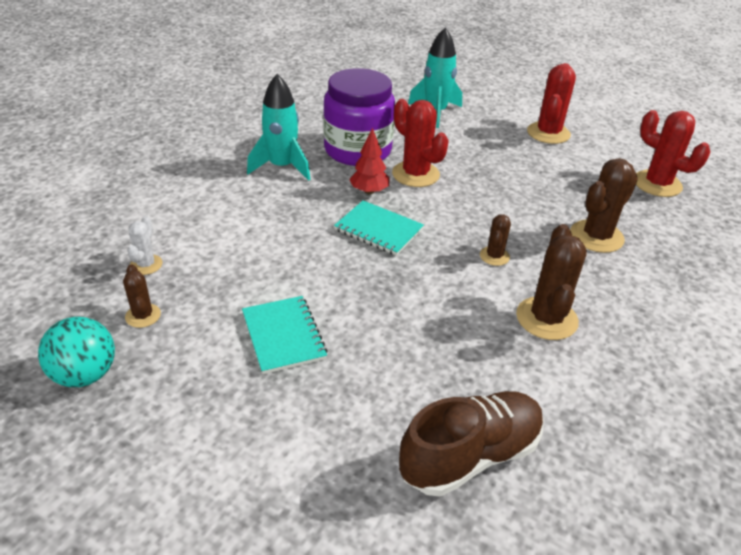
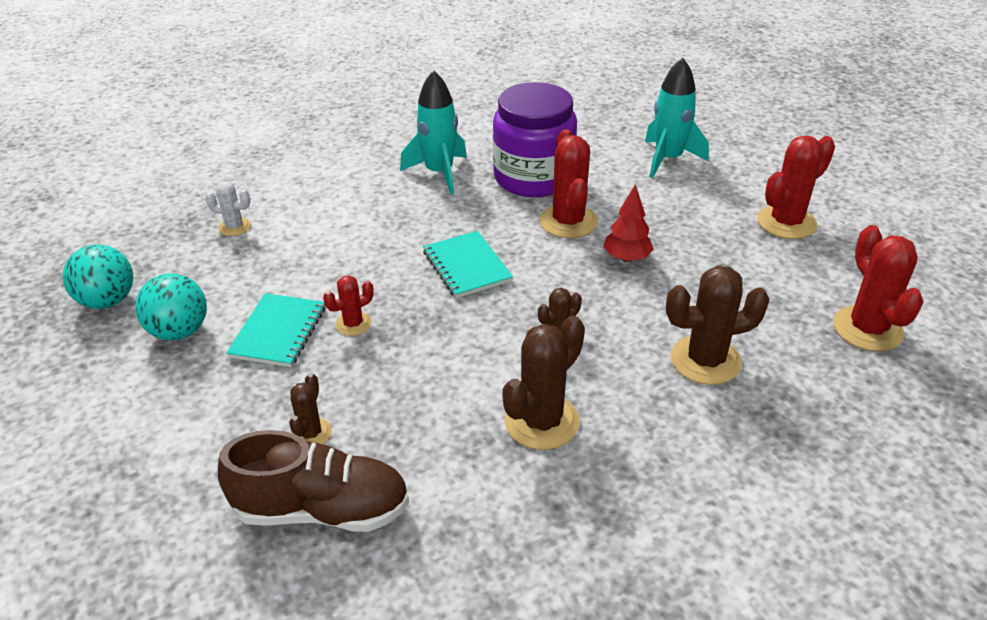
camera: 35 degrees right, 0 degrees up
(143, 316) = (190, 270): brown cactus -> brown cactus (311, 433)
(146, 265) = (234, 227): white cactus -> white cactus turned 60 degrees clockwise
(191, 372) = (179, 331): none -> turquoise ball
(339, 305) = (353, 324): none -> red cactus
(369, 191) = (499, 224): red tree -> red tree (626, 258)

